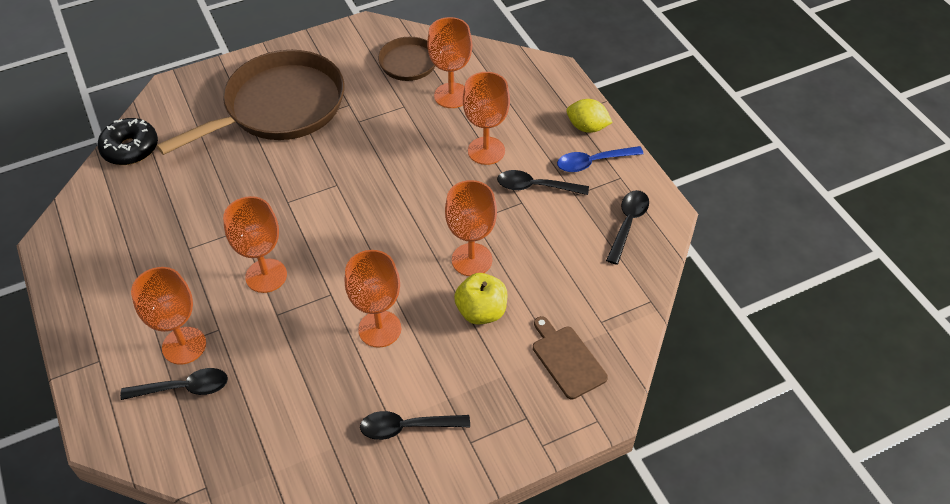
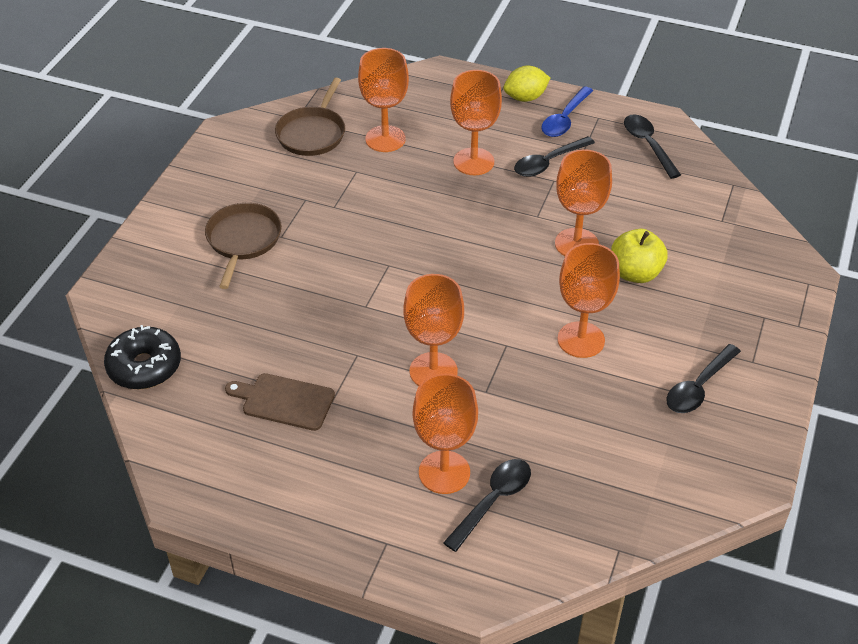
camera: 45 degrees left, 5 degrees down
(280, 107) = (243, 240): brown pan -> brown pan, size x0.52
(567, 359) = (736, 260): brown cutting board -> brown cutting board (284, 401)

